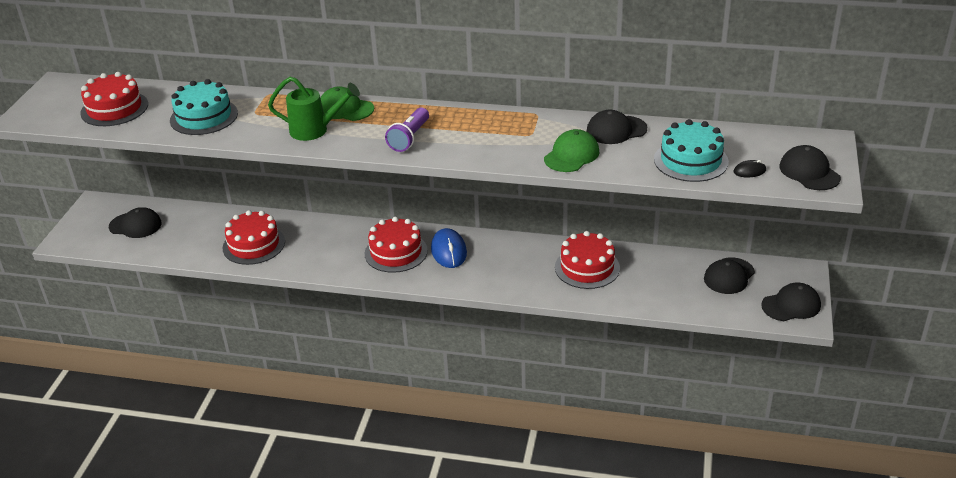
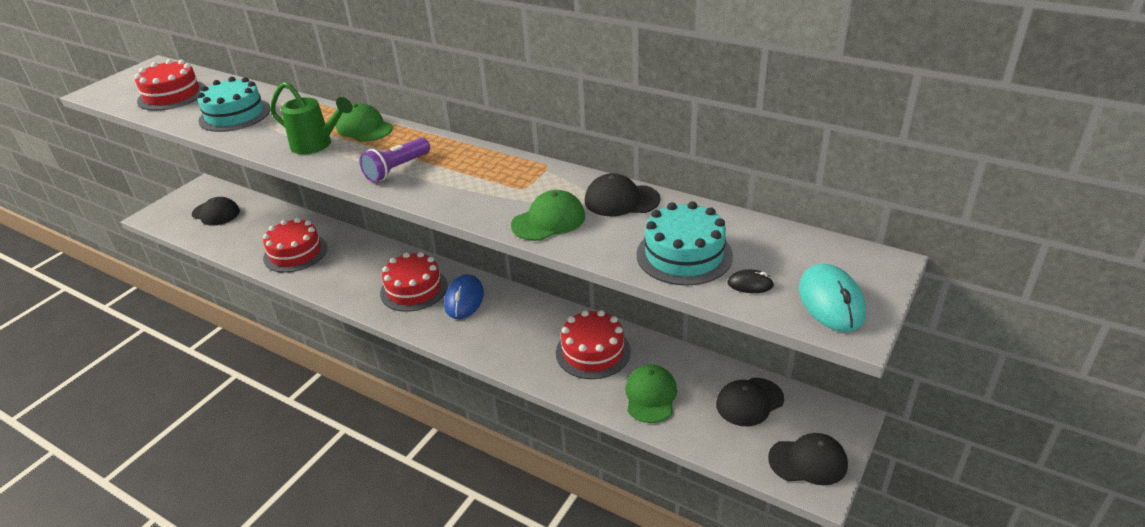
camera: 20 degrees right, 0 degrees up
(652, 289) = (650, 396): none -> green cap
(809, 172) = (831, 302): black cap -> turquoise mouse

